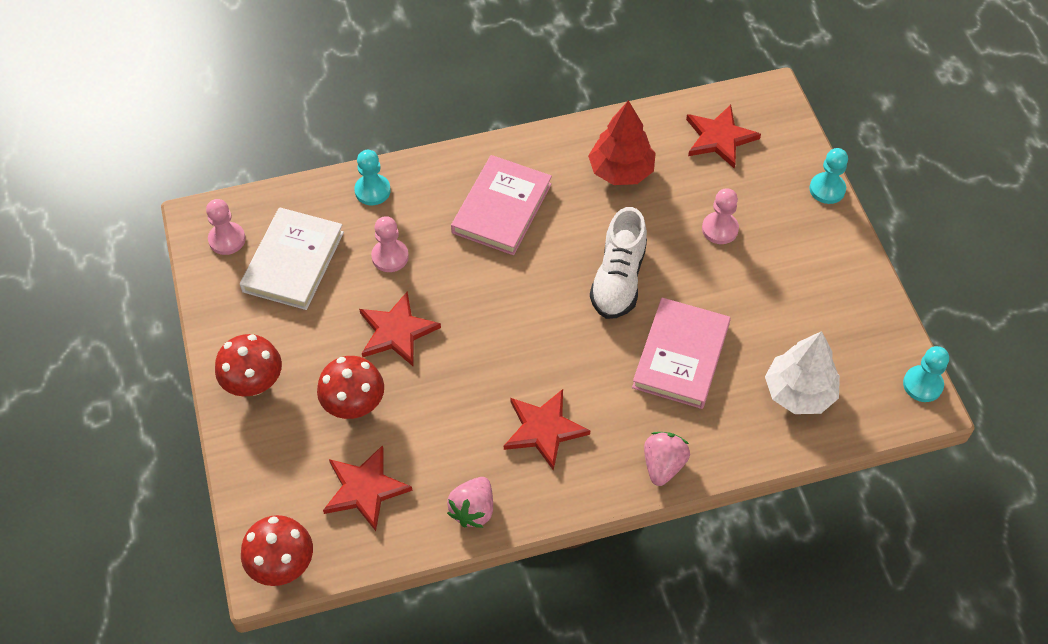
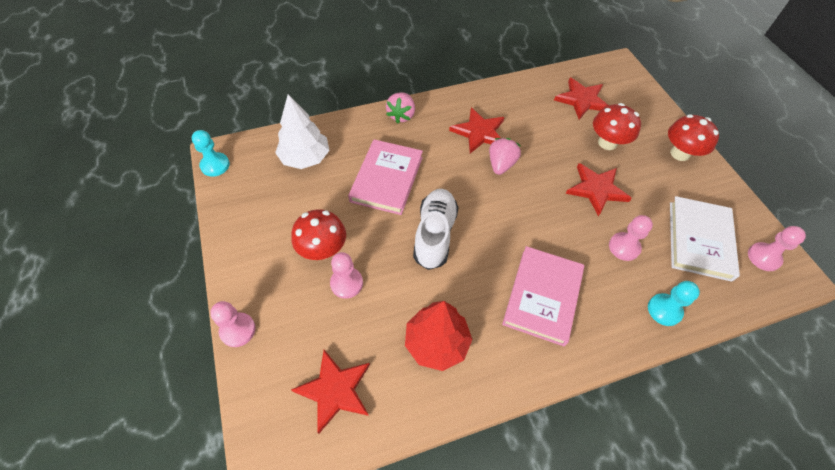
camera: 175 degrees right, 0 degrees up
(282, 565) = (613, 67): red mushroom -> red mushroom (323, 250)
(473, 510) = (515, 92): pink strawberry -> pink strawberry (501, 164)
(827, 189) = (238, 330): turquoise pawn -> pink pawn

